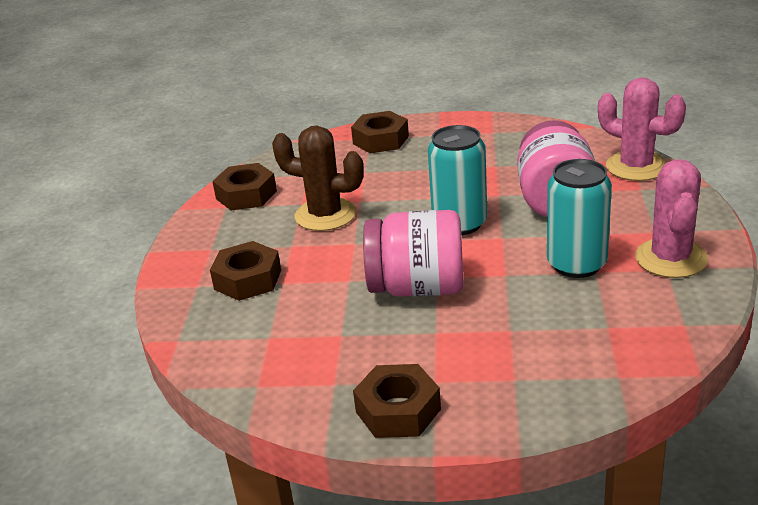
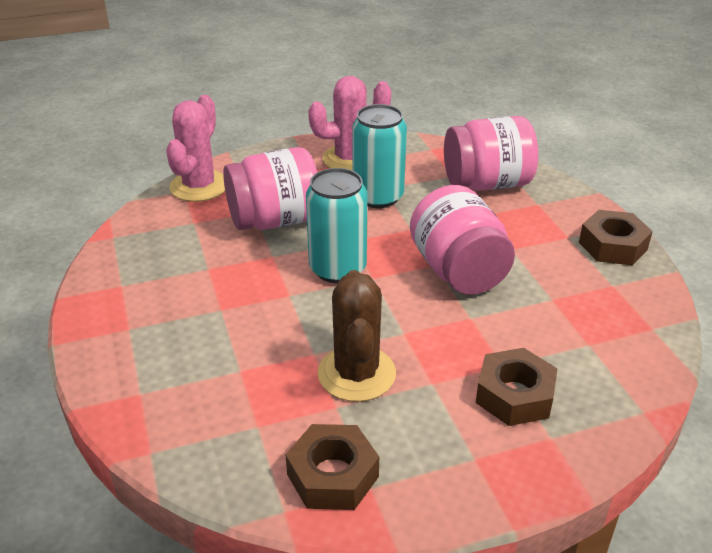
camera: 115 degrees left, 5 degrees up
(380, 140) = (147, 379): brown nut -> none
(576, 349) = (487, 184): none -> pink jar

